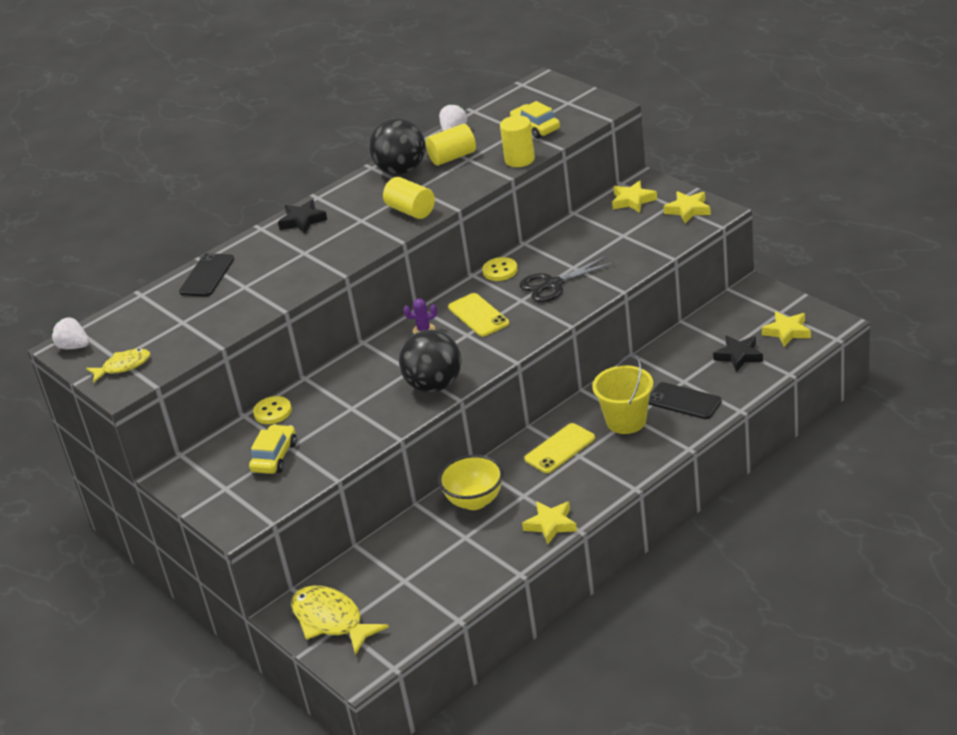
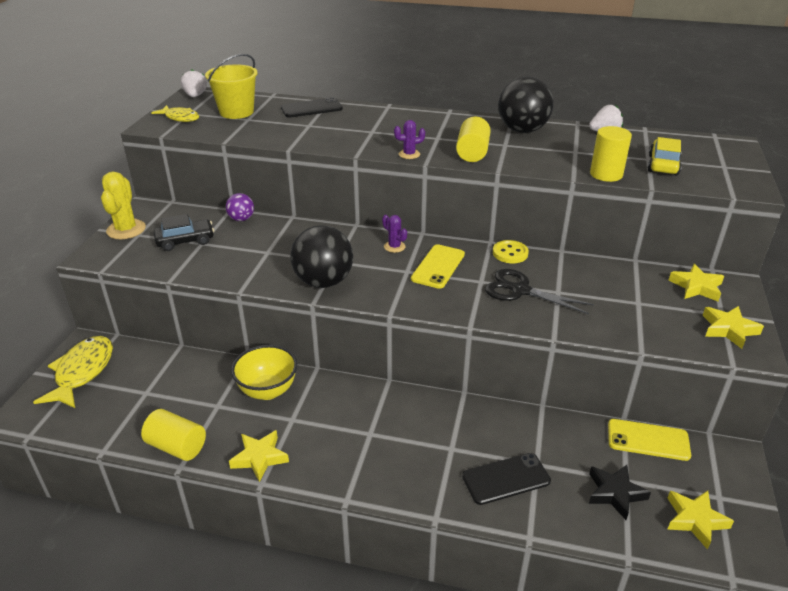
camera: 50 degrees right, 0 degrees up
(206, 495) = (126, 229): none -> yellow cactus
(272, 412) = (241, 219): yellow button -> purple ball
(274, 457) = (185, 241): yellow car -> black car
(302, 221) = (412, 117): black star -> none
(374, 245) = (409, 154): none -> purple cactus
(452, 157) = (568, 144): yellow cylinder -> yellow cylinder (177, 446)
(559, 448) = (371, 415): yellow phone -> yellow phone (648, 440)
(626, 421) = (443, 445): yellow bucket -> yellow bucket (236, 112)
(684, 401) = (506, 479): black phone -> black phone turned 75 degrees clockwise

